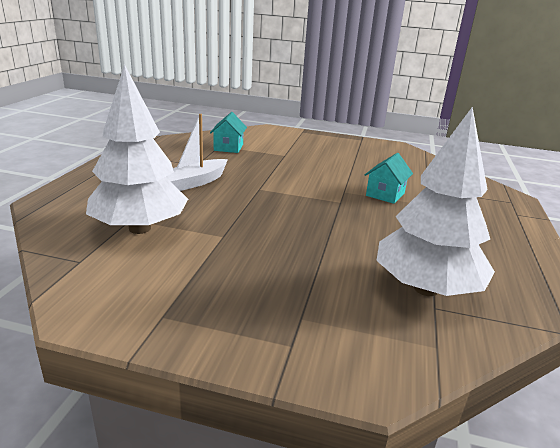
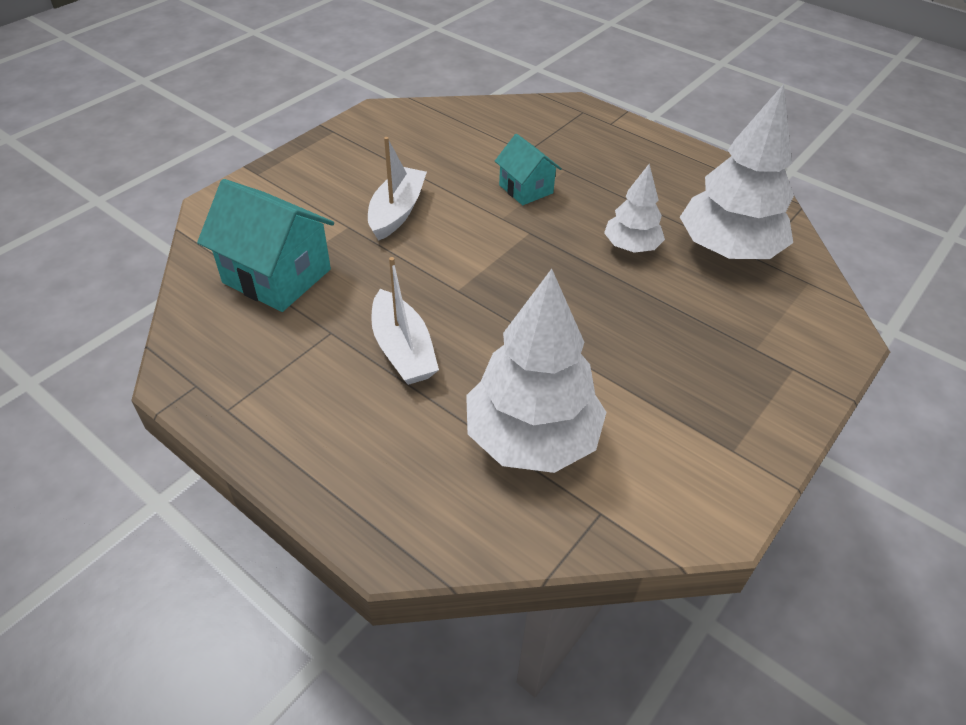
camera: 65 degrees left, 20 degrees up
(228, 147) = (277, 276): turquoise house -> turquoise house, size x1.70
(311, 163) = (397, 212): none -> white boat
(371, 240) = (631, 247): none -> white tree

